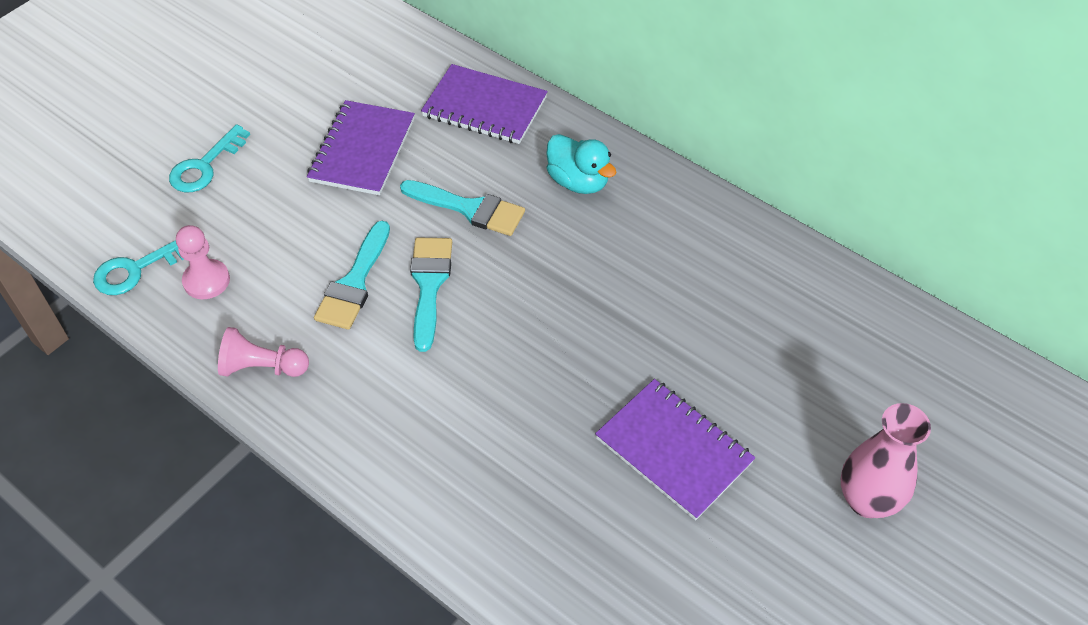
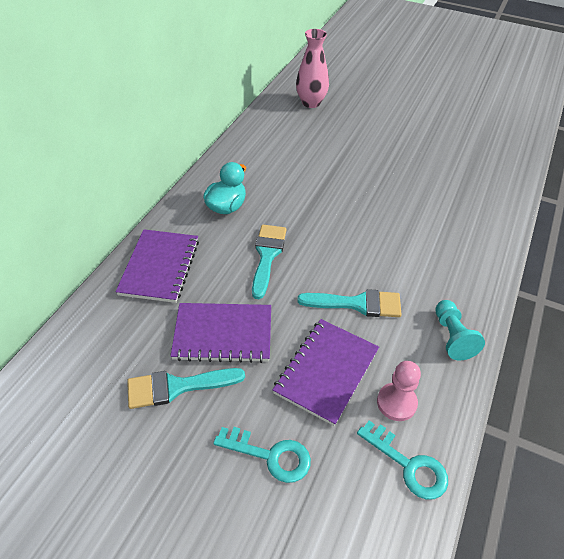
camera: 105 degrees left, 5 degrees down
(262, 367) = (452, 337): pink pawn -> turquoise pawn
(429, 285) = (342, 263): turquoise brush -> turquoise brush (177, 387)
(673, 450) = (404, 149): purple notebook -> purple notebook (326, 372)
(867, 500) = (396, 96): pink vase -> pink vase (311, 103)

